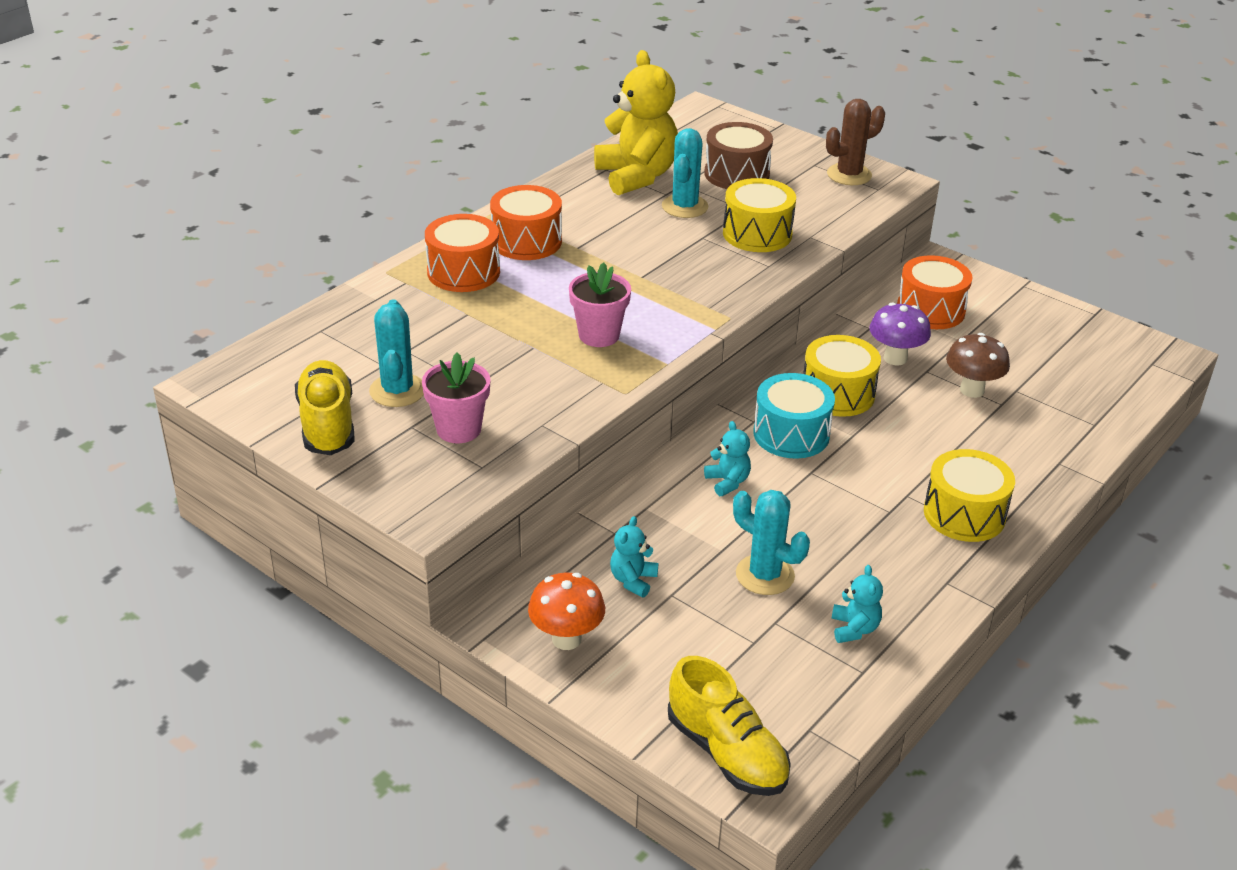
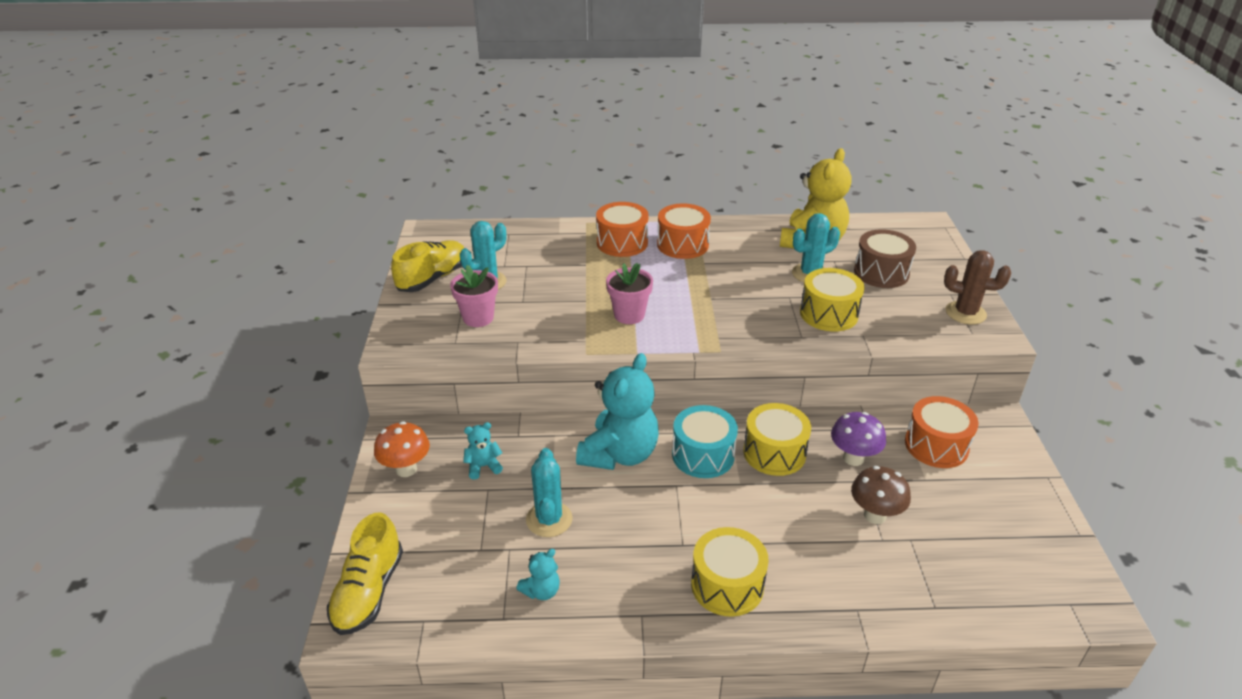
camera: 50 degrees right, 0 degrees up
(727, 482) = (619, 454): turquoise teddy bear -> turquoise teddy bear, size x2.25

